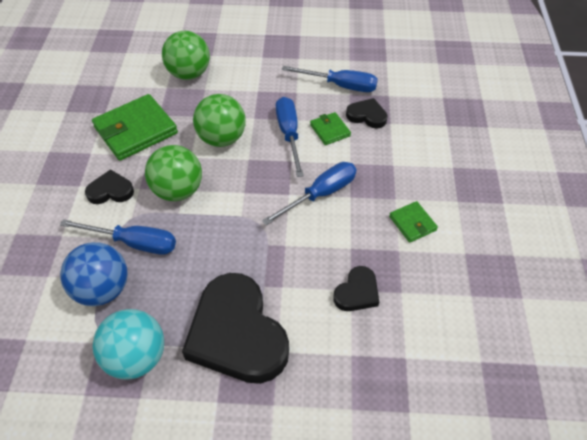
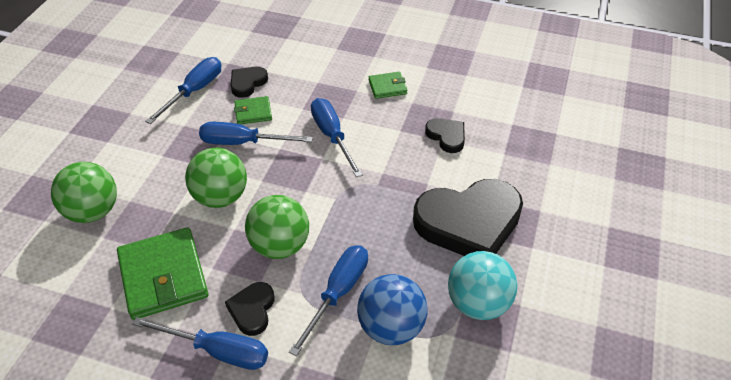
camera: 75 degrees left, 5 degrees down
(72, 181) = (218, 351): none -> blue screwdriver

